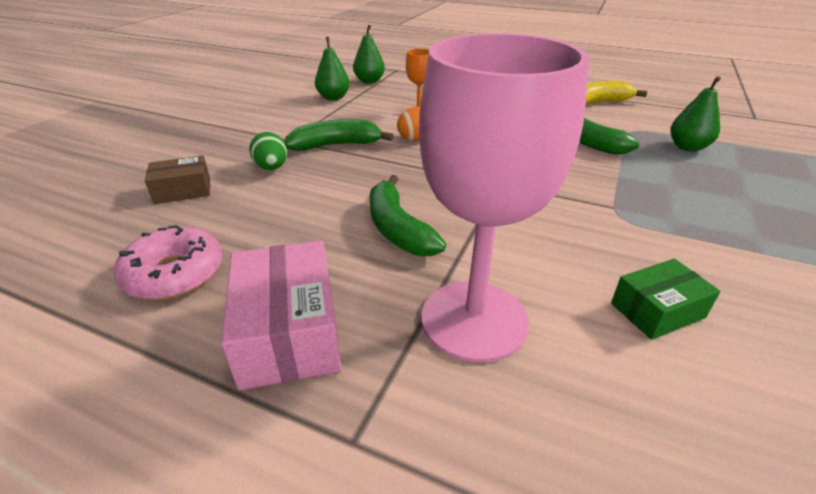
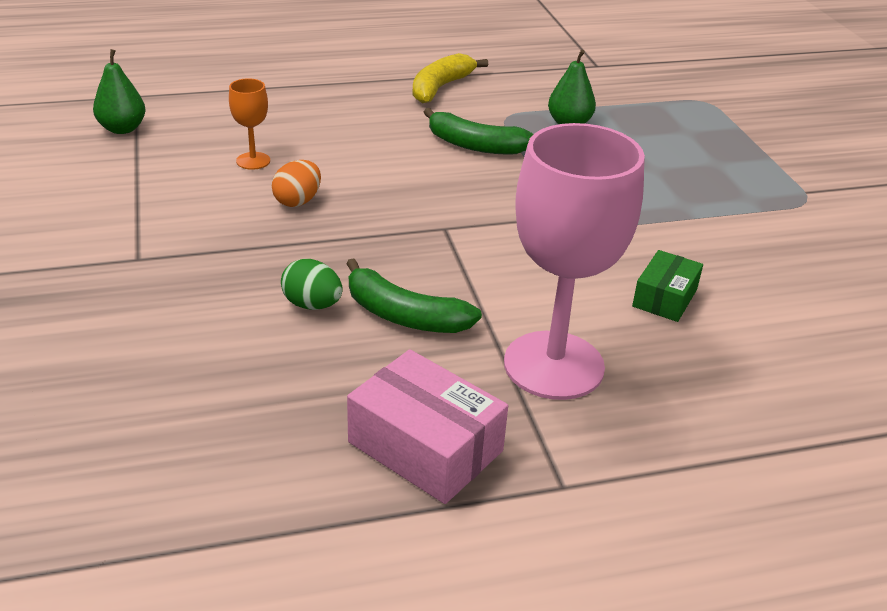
camera: 40 degrees left, 0 degrees up
(174, 274) = (244, 458): pink donut -> none
(183, 190) = (101, 376): brown box -> none
(272, 168) = (173, 304): green egg -> green egg (312, 305)
(333, 98) = (107, 173): green pear -> none
(336, 145) = (211, 244): green banana -> none

